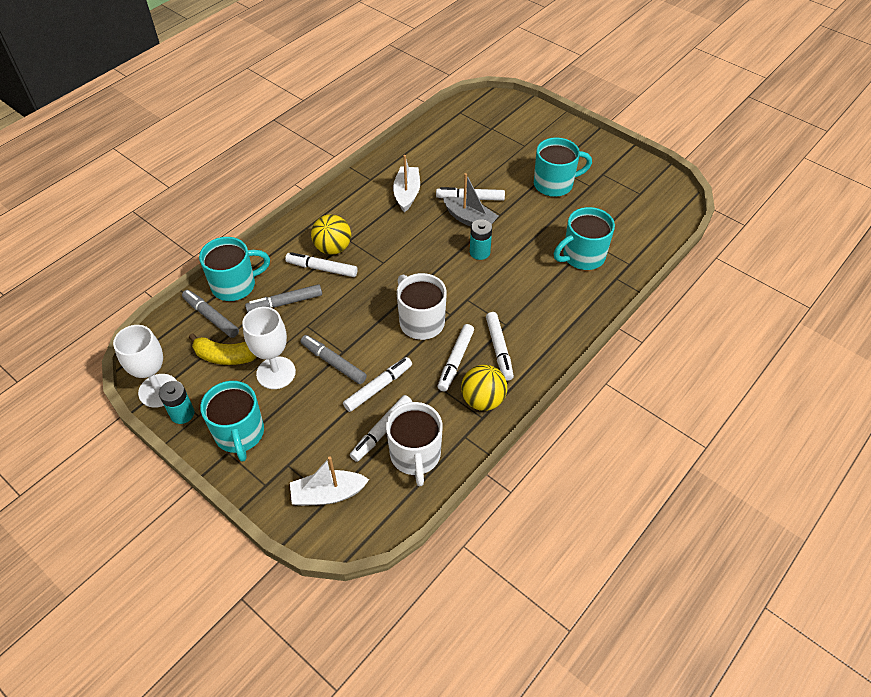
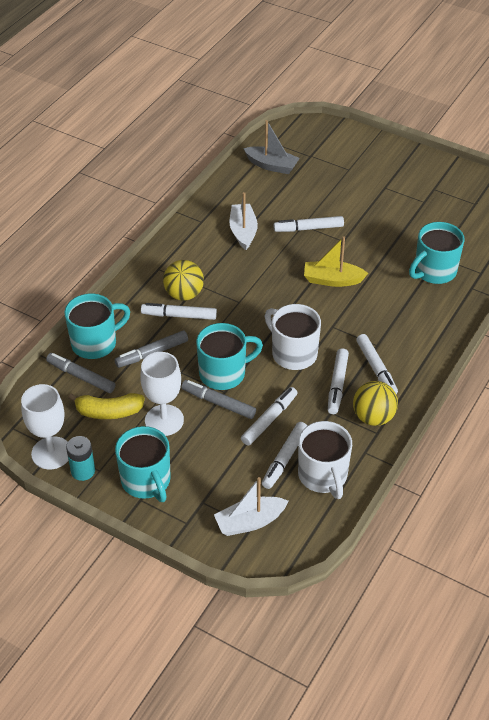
camera: 10 degrees left, 5 degrees down
(469, 219) = (314, 249): grey boat -> grey boat (271, 165)
(479, 252) = (332, 280): turquoise battery -> yellow boat
(554, 184) = (389, 204): turquoise mug -> turquoise mug (223, 373)

